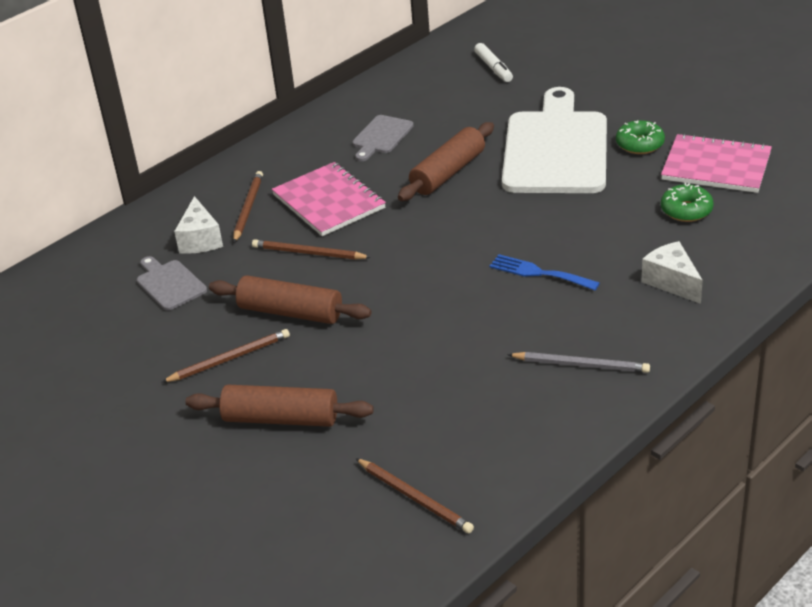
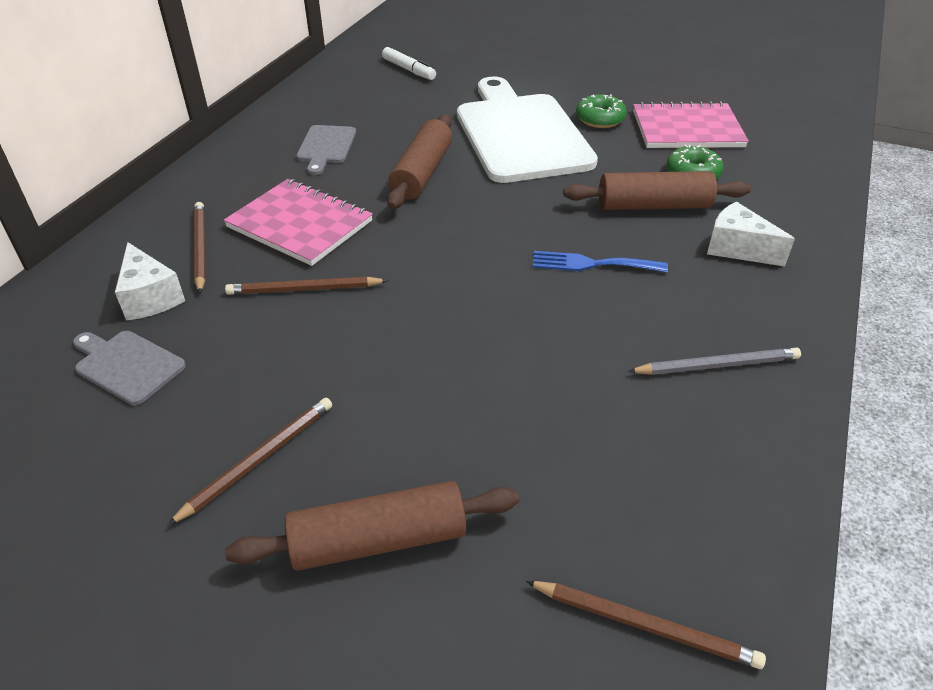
camera: 25 degrees left, 5 degrees up
(290, 312) = (317, 372): brown rolling pin -> brown rolling pin (654, 206)

